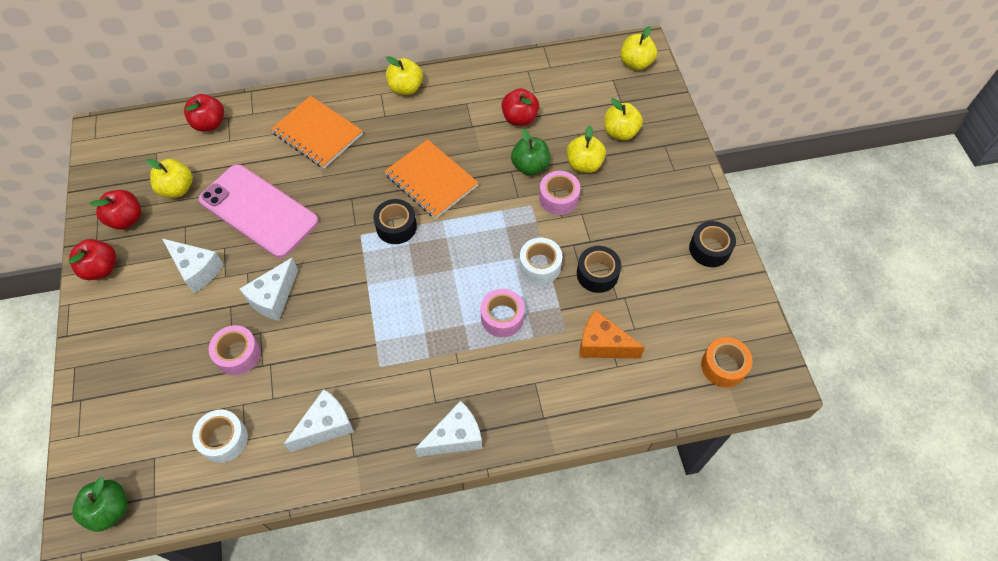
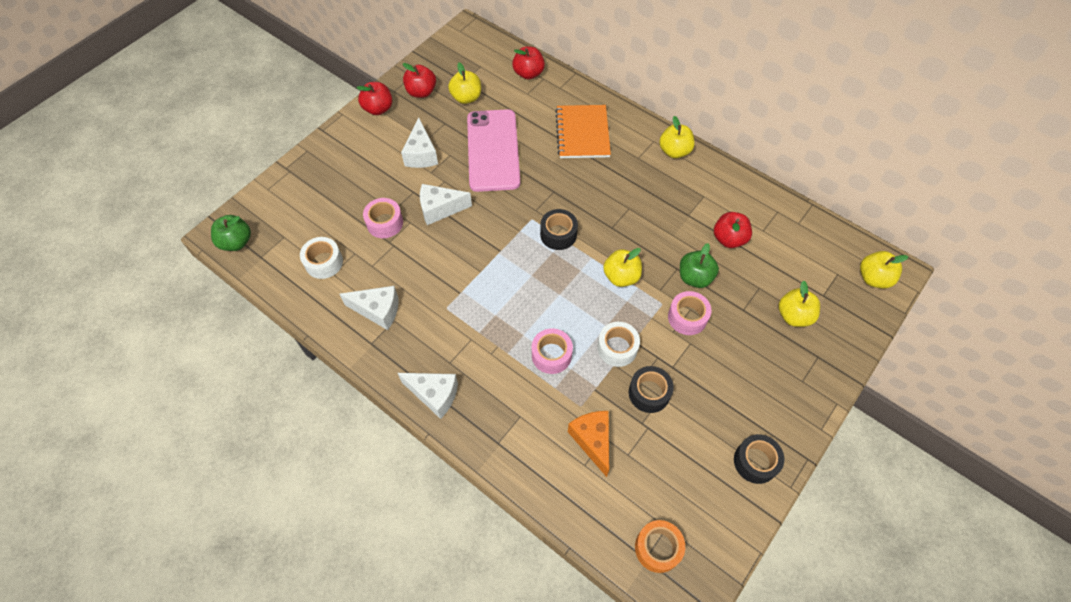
camera: 50 degrees right, 0 degrees up
(431, 180) = (616, 226): orange notebook -> none
(584, 164) = (736, 312): yellow apple -> yellow apple (621, 276)

